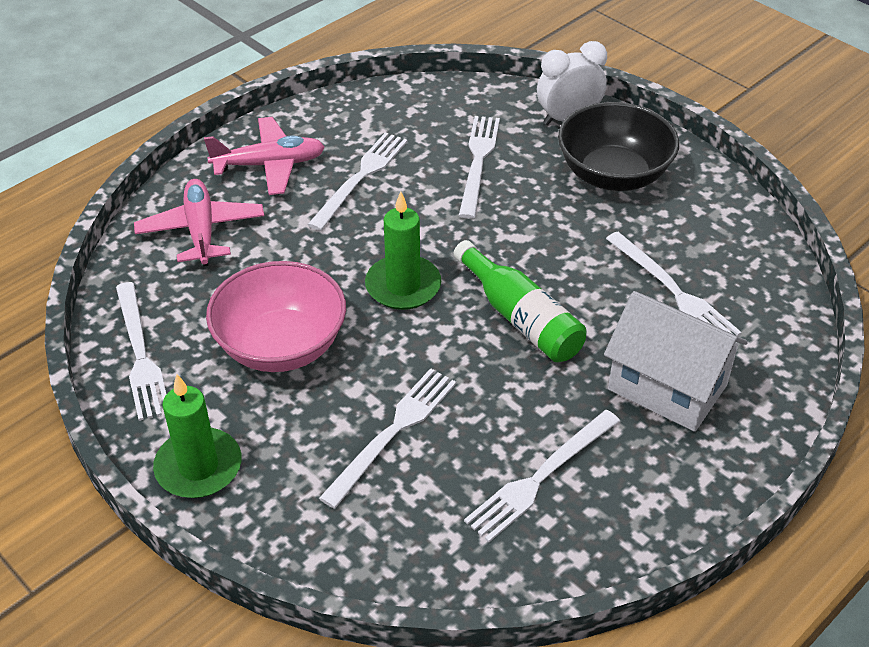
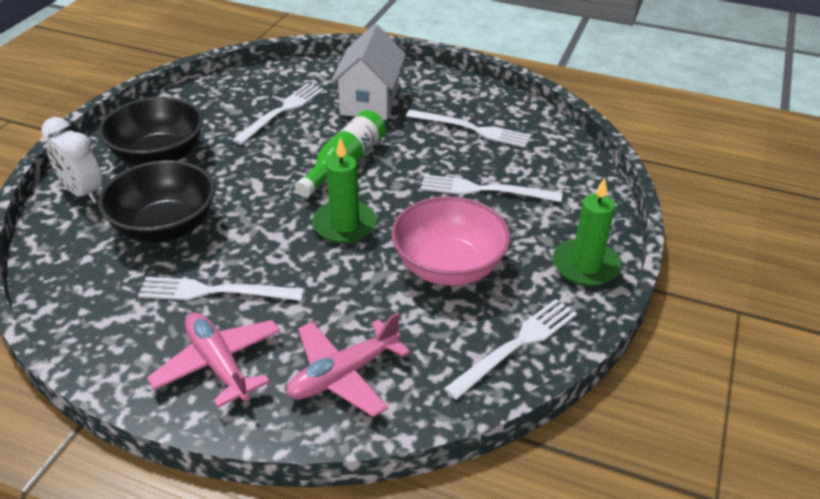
camera: 115 degrees left, 5 degrees down
(478, 162) = (165, 227): white fork -> black bowl

